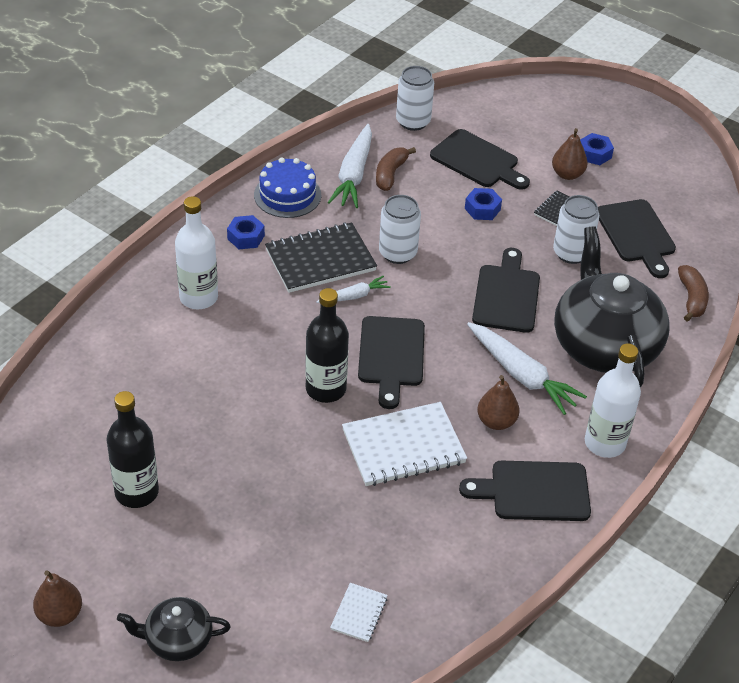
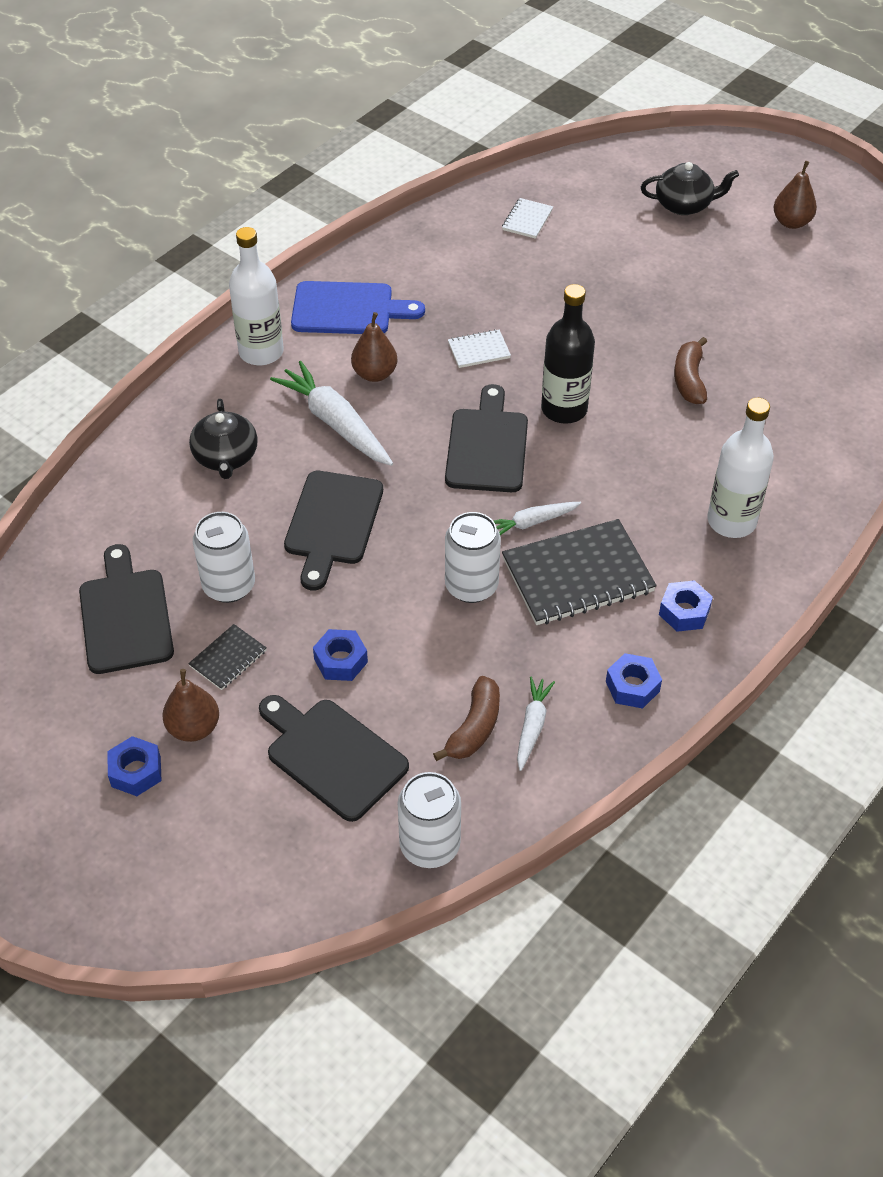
camera: 175 degrees left, 5 degrees up
(136, 492) = (750, 312): black bottle -> none
(287, 195) = (632, 686): blue cake -> blue nut
(354, 175) = (532, 726): white carrot -> white carrot, size x0.55
(403, 447) = (479, 350): white notebook -> white notebook, size x0.48
(534, 491) = (348, 309): black cutting board -> blue cutting board
(604, 345) = (226, 457): black teapot -> black teapot, size x0.49
(691, 299) = (90, 517): brown banana -> brown banana (689, 379)

